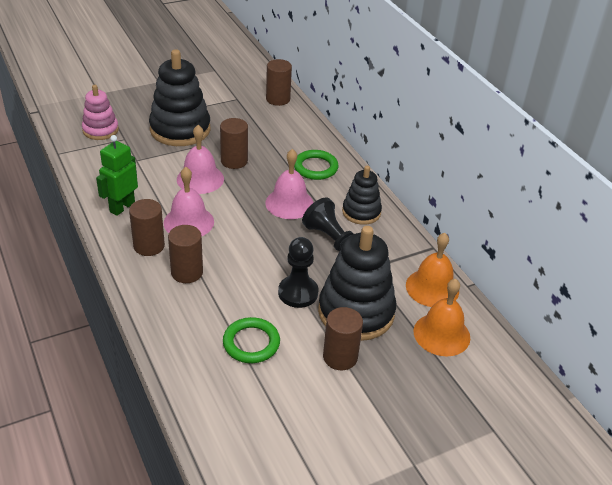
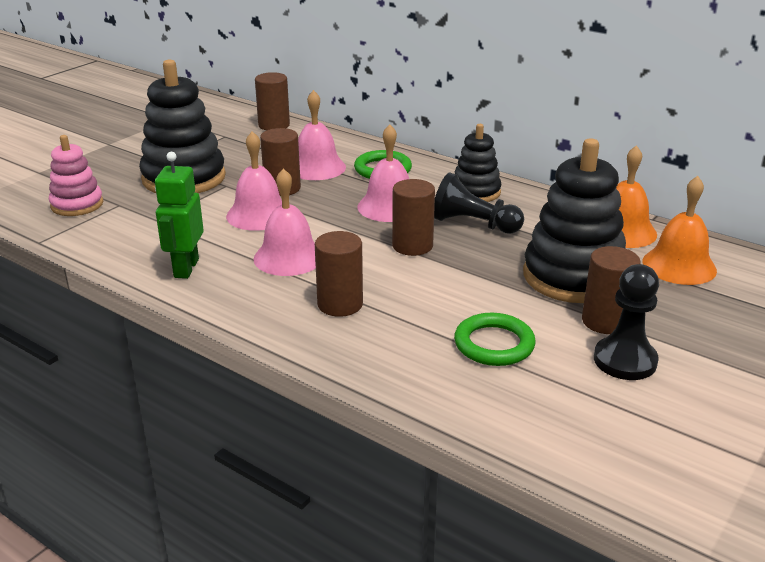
camera: 25 degrees left, 10 degrees down
(149, 246) = (263, 294): brown cylinder -> brown cylinder (412, 246)
(272, 149) = (316, 167): none -> pink bell
(298, 293) = (491, 280): black pawn -> black pawn (625, 361)

